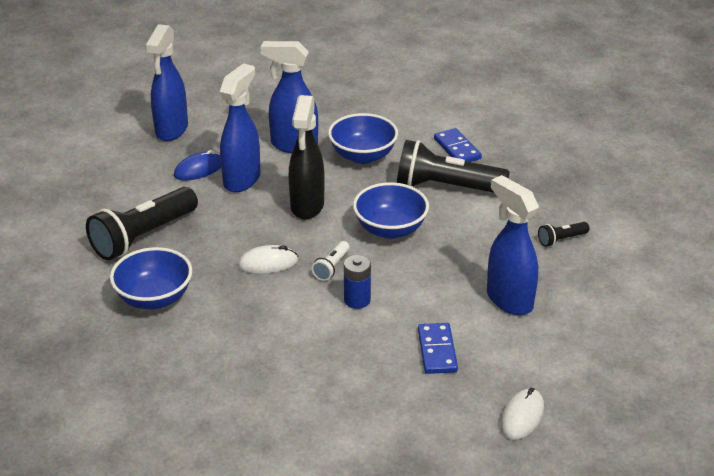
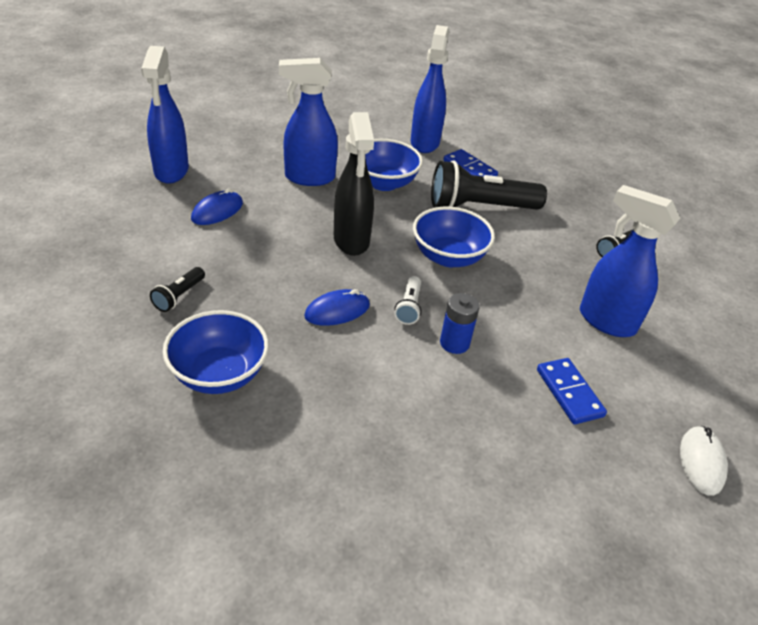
camera: 20 degrees left, 5 degrees up
(143, 237) = (179, 296): black flashlight -> black flashlight, size x0.45
(242, 179) = (269, 218): blue spray bottle -> blue spray bottle (425, 142)
(268, 263) = (337, 311): white mouse -> blue mouse

